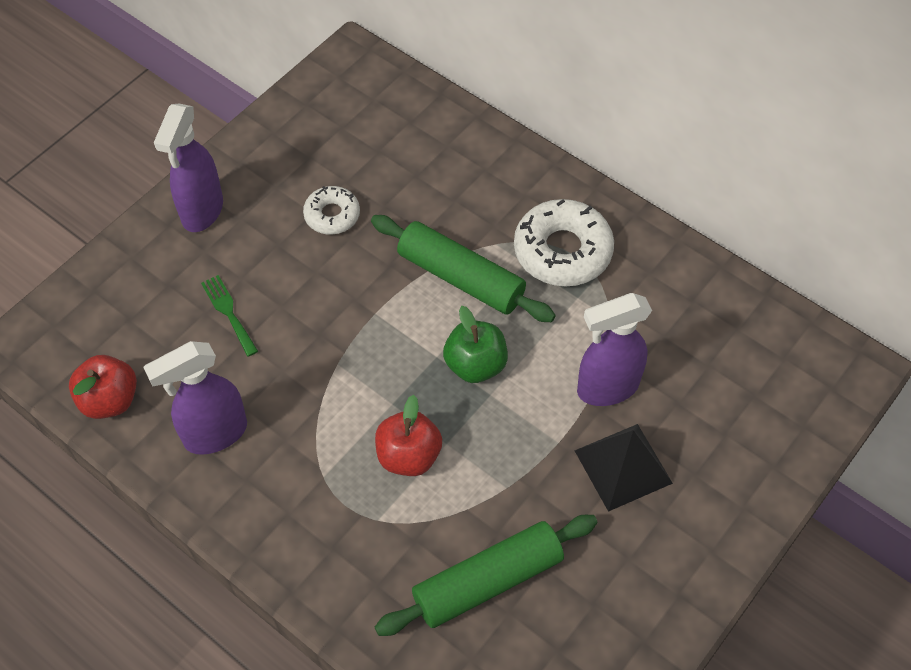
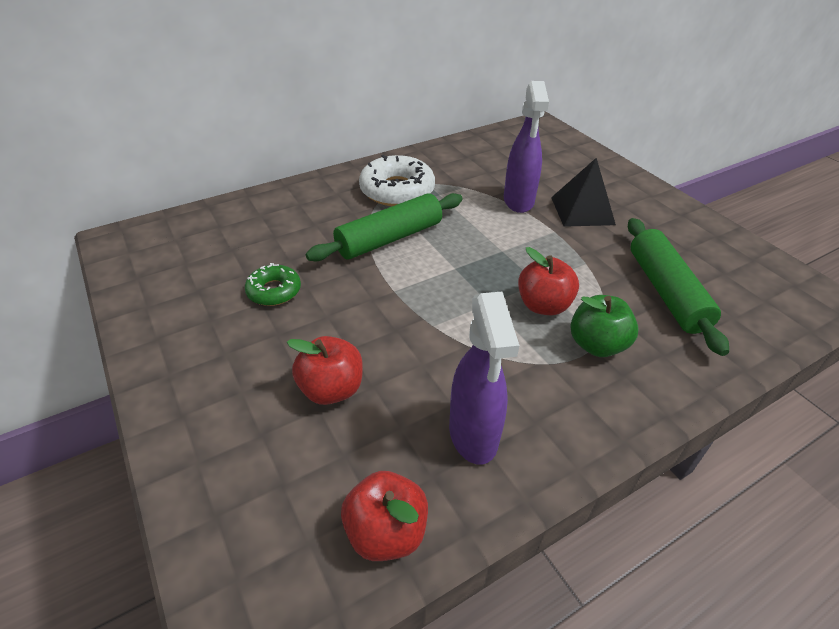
camera: 70 degrees left, 15 degrees down
(202, 211) = (190, 381): purple spray bottle -> none
(228, 312) = (331, 389): green fork -> red apple
(332, 215) = (274, 291): white donut -> green donut
(475, 365) = (473, 251): green apple -> green apple (597, 345)

